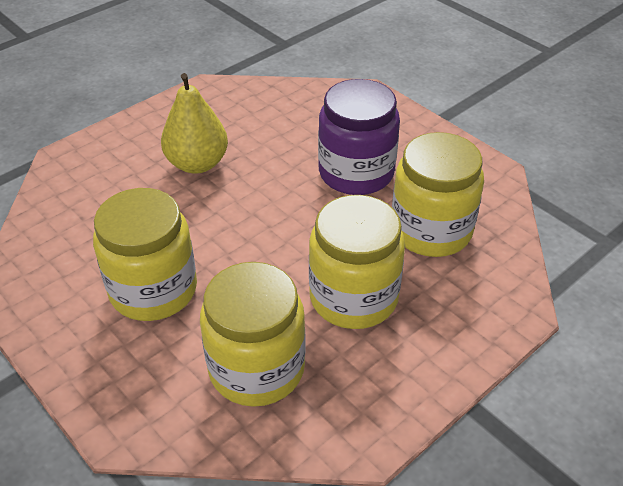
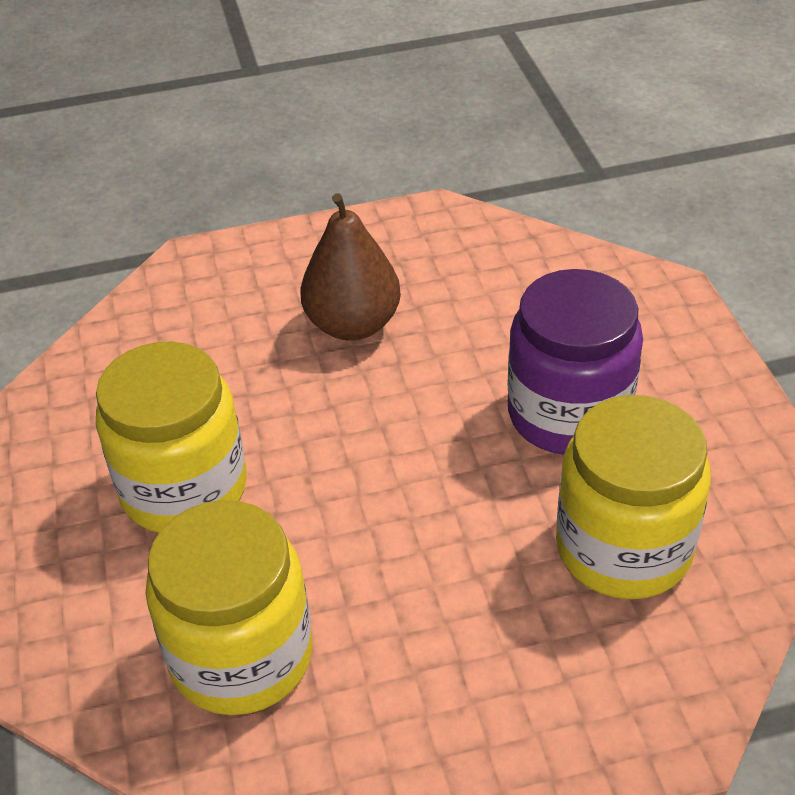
camera: 30 degrees right, 0 degrees up
(197, 164) = (353, 324): yellow pear -> brown pear
(353, 297) = (438, 607): yellow jar -> none

